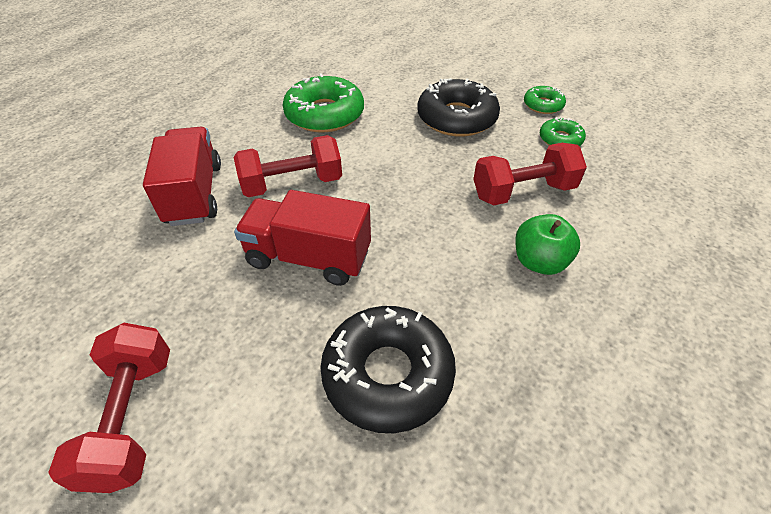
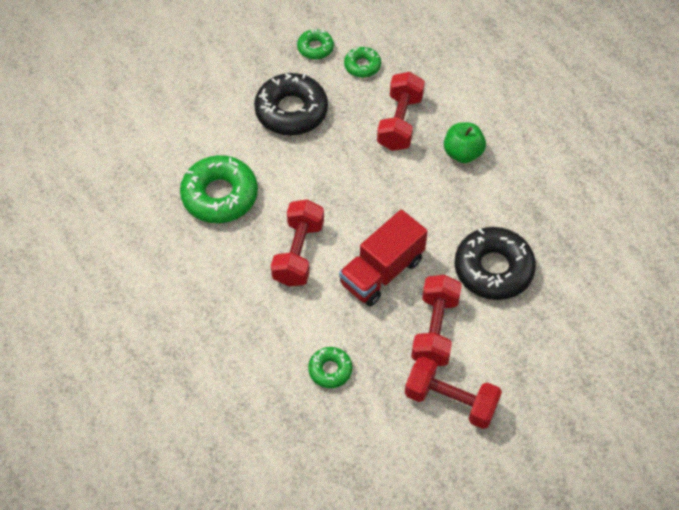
camera: 60 degrees left, 10 degrees up
(146, 267) = (330, 370): none -> green donut
(194, 194) = (266, 320): red truck -> none
(248, 346) = (435, 330): none -> red dumbbell

